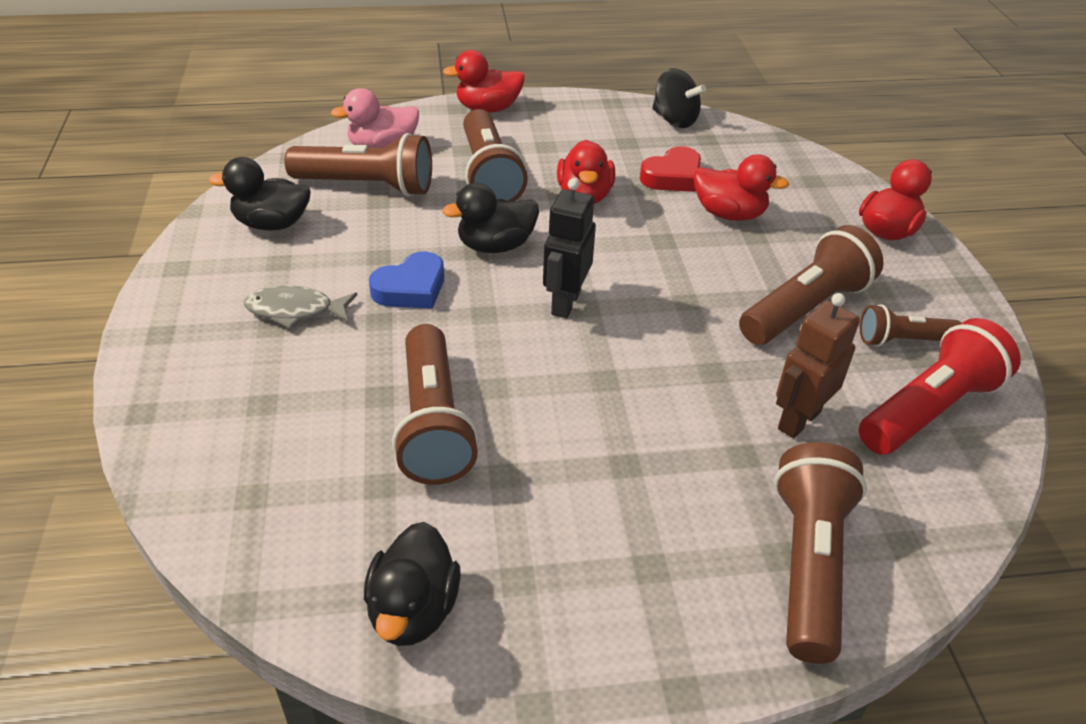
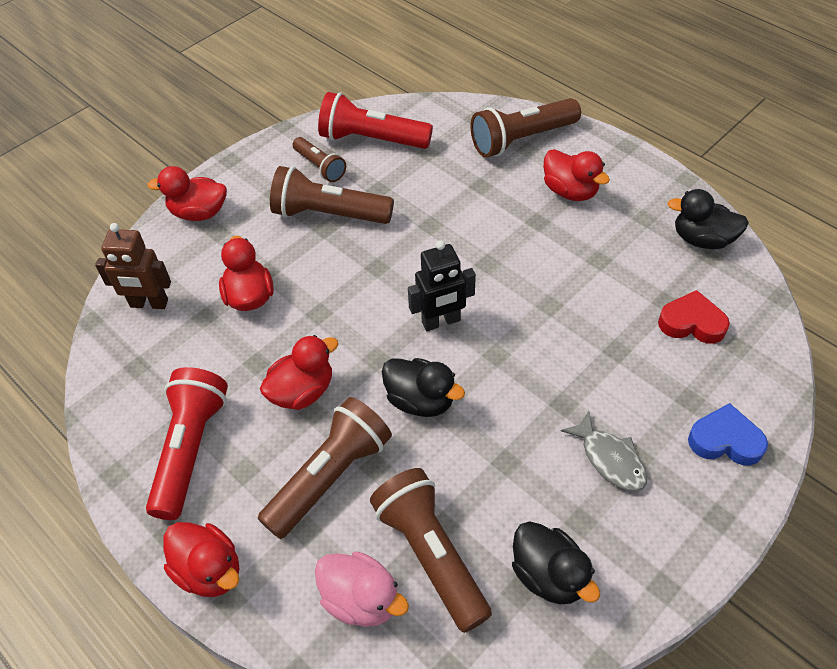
camera: 125 degrees left, 10 degrees up
(411, 288) = (516, 412): blue heart -> blue heart (725, 440)
(413, 610) = (702, 239): black duck -> black duck turned 135 degrees counterclockwise
(433, 423) = (605, 311): brown flashlight -> none
(594, 133) = (190, 449): none -> red flashlight
(647, 537) = (570, 191): none -> red duck
(672, 176) = (222, 355): red heart -> red heart (691, 323)
(674, 120) = (117, 407): black spinning top -> none
(798, 420) = (432, 178): brown robot -> brown robot (149, 304)

